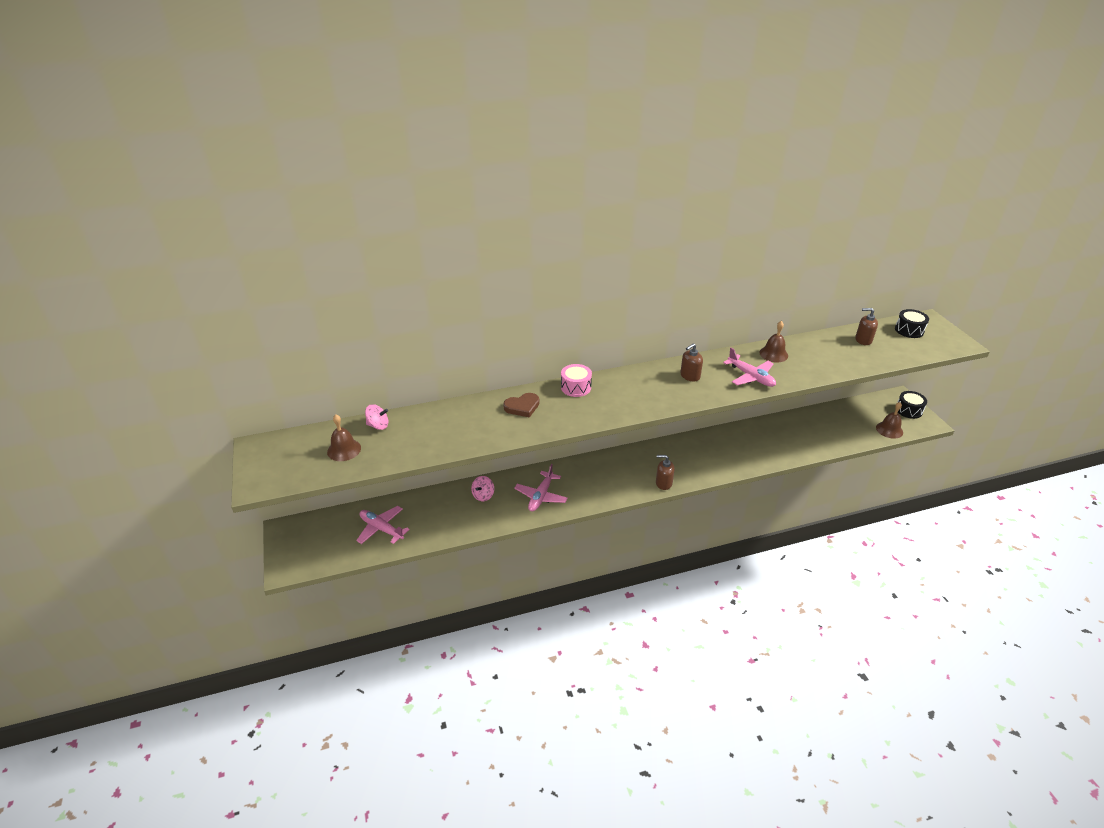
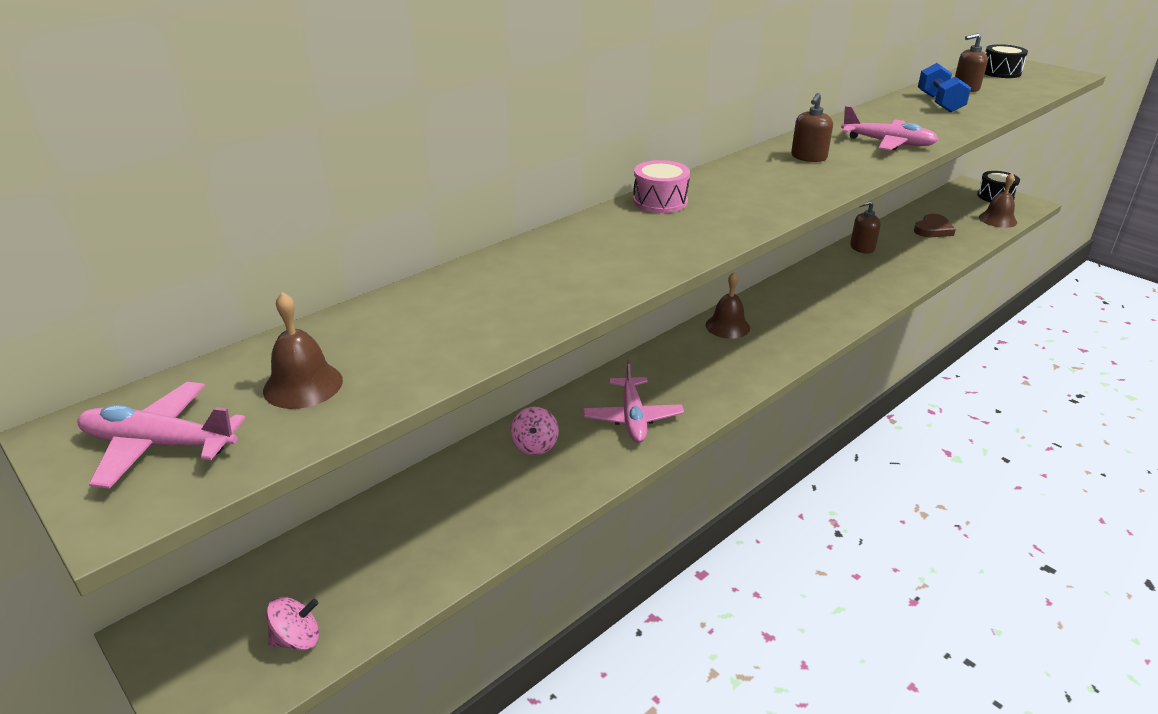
camera: 25 degrees left, 5 degrees down
(378, 425) = (347, 328): pink spinning top -> pink spinning top (297, 639)
(381, 529) = (380, 560): pink plane -> pink plane (158, 444)
(522, 407) = (600, 242): brown heart -> brown heart (933, 229)
(663, 483) = (797, 348): brown soap dispenser -> brown soap dispenser (862, 248)
(773, 354) = (883, 117): brown bell -> brown bell (727, 326)
(826, 350) = (939, 103): none -> blue dumbbell

